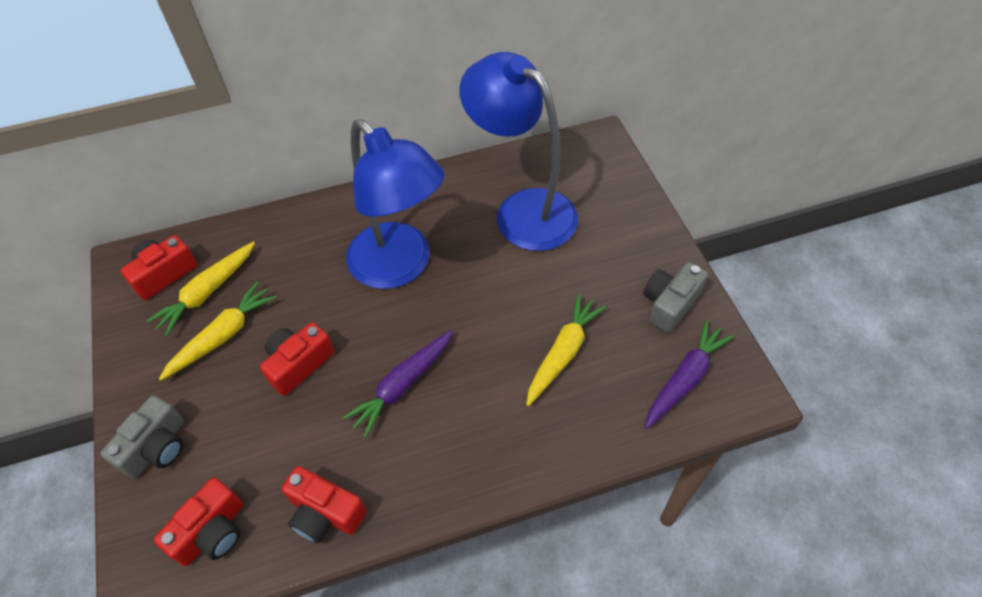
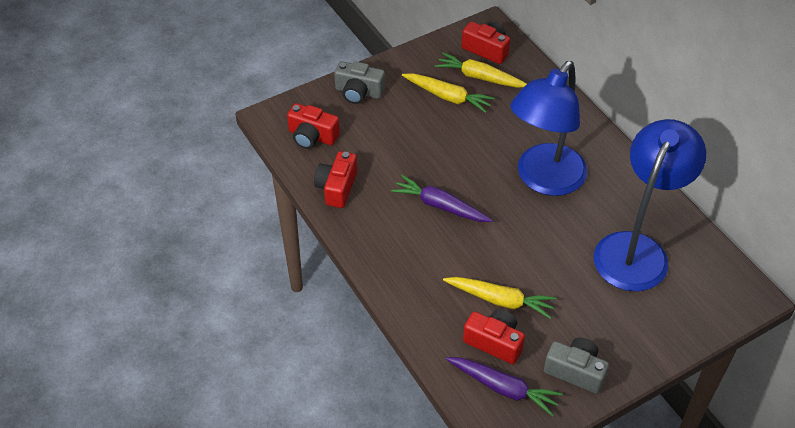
camera: 75 degrees right, 5 degrees down
(298, 364) = (439, 143): red camera -> red camera (494, 342)

